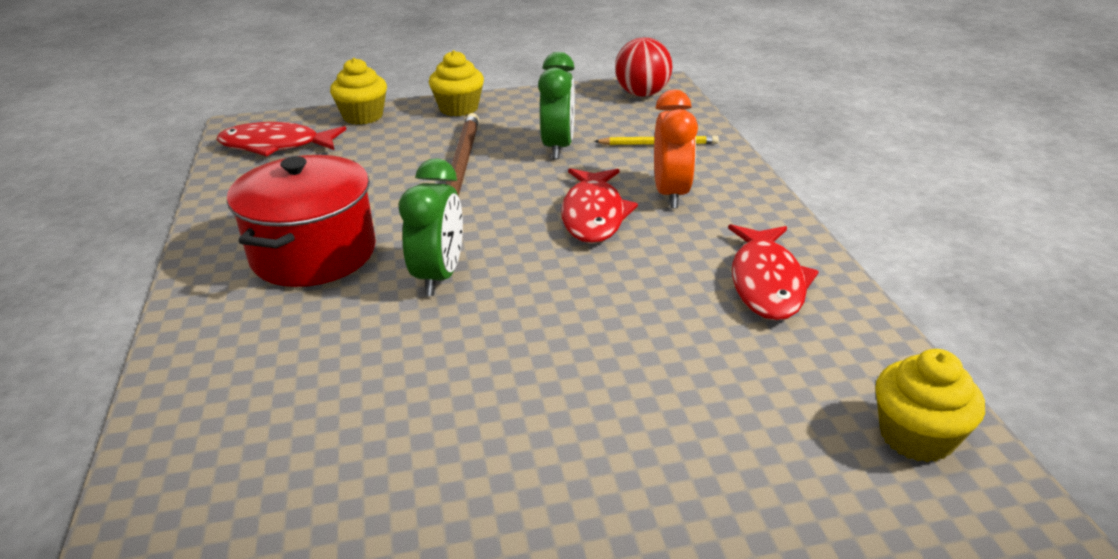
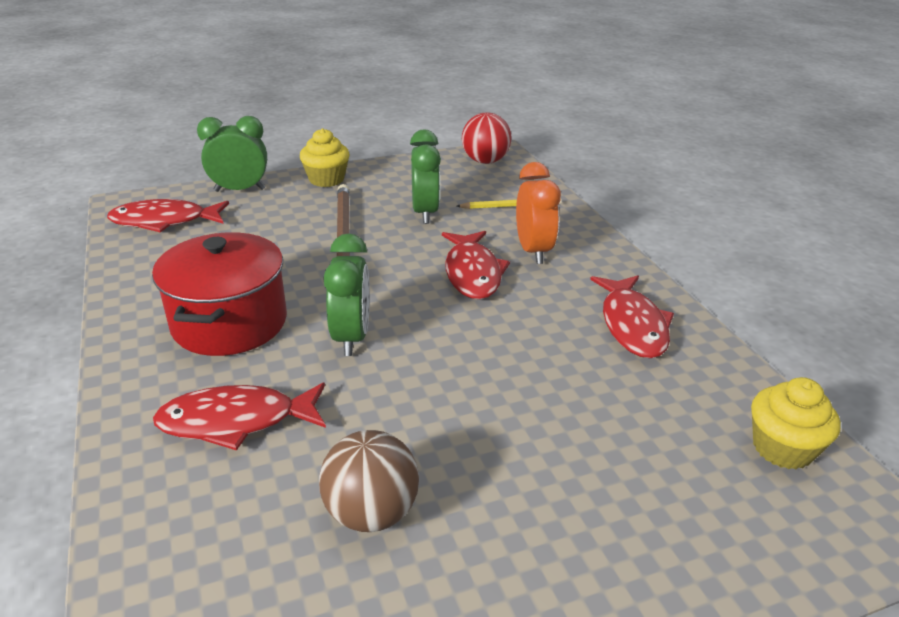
camera: 10 degrees left, 0 degrees up
(291, 356) = (236, 421): none -> red fish
(363, 116) = (240, 190): yellow cupcake -> green clock
(408, 465) = (371, 512): none -> brown ball

